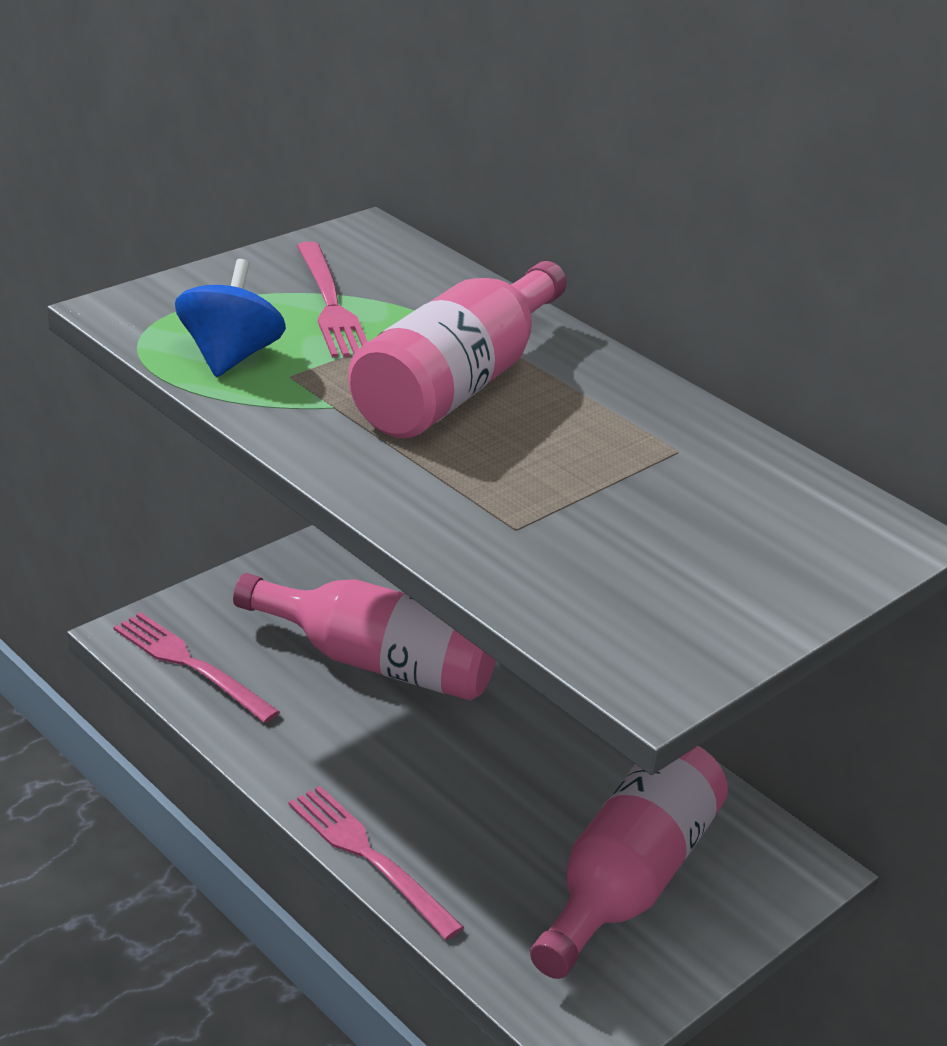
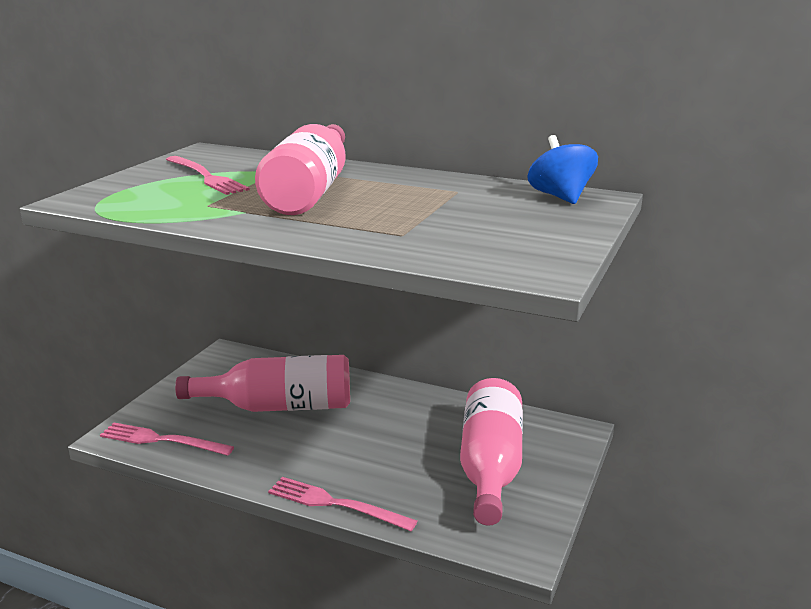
camera: 20 degrees left, 10 degrees down
(229, 356) = (161, 205): blue spinning top -> blue spinning top (560, 197)

